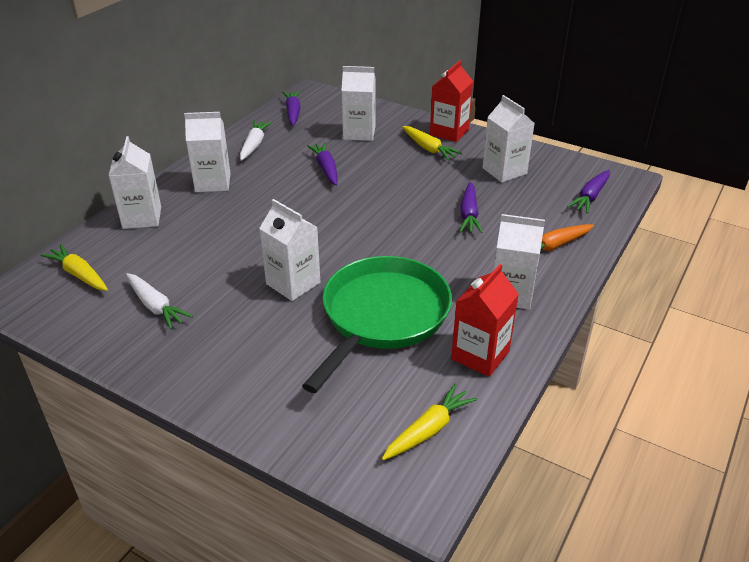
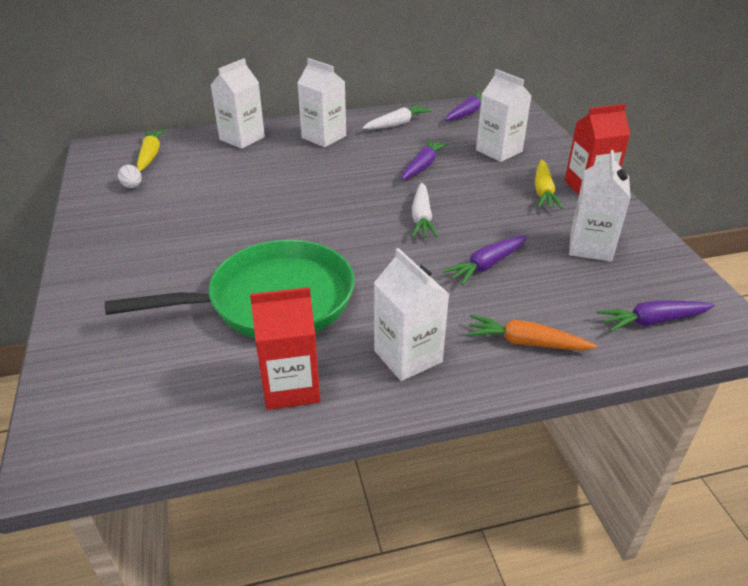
camera: 45 degrees right, 0 degrees up
(114, 308) = (132, 186): none -> white egg
(156, 306) = (153, 199): white carrot -> white carrot (421, 218)
(293, 283) = (255, 236): white carton -> none
(428, 430) = (153, 412): yellow carrot -> none

